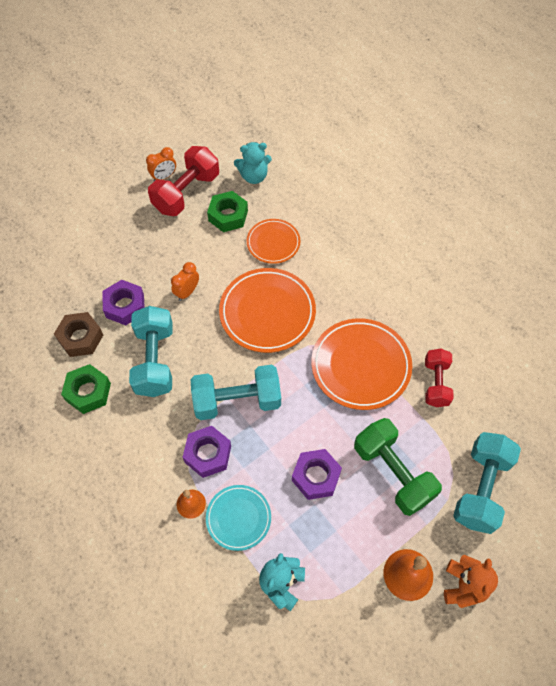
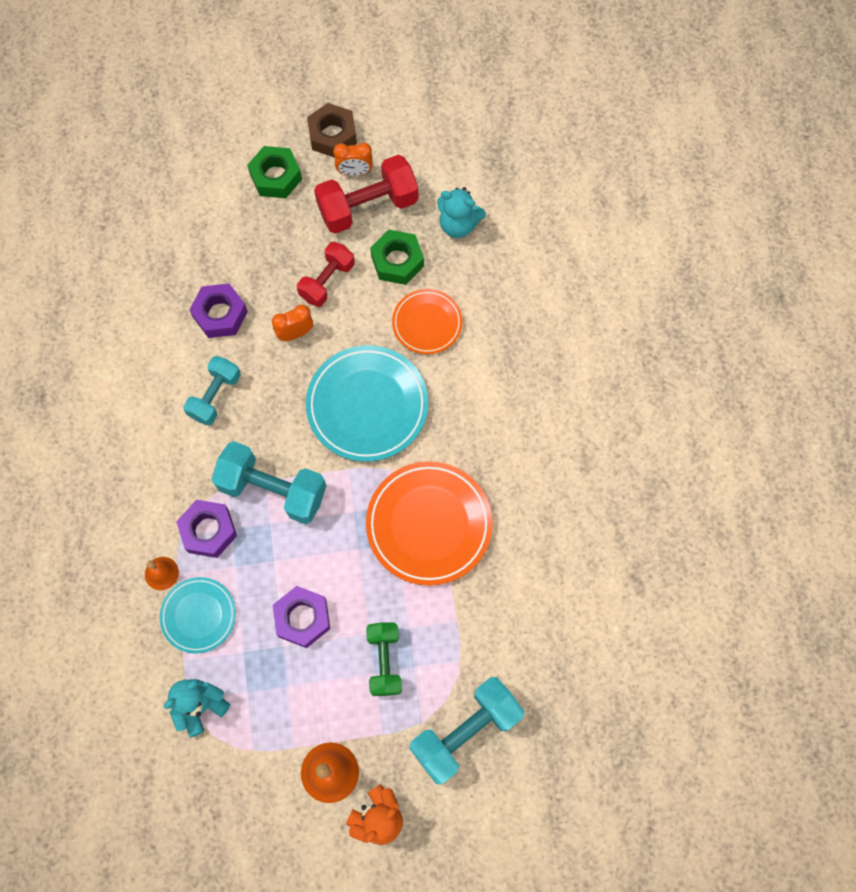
camera: 30 degrees right, 10 degrees up
(80, 338) = (154, 327): brown nut -> brown nut (332, 135)
(88, 392) = (128, 394): green nut -> green nut (276, 177)
(155, 360) = (215, 396): turquoise dumbbell -> turquoise dumbbell, size x0.64
(267, 312) = (367, 405): orange plate -> turquoise plate
(393, 473) = (384, 661): green dumbbell -> green dumbbell, size x0.64
(436, 383) = (498, 591): red dumbbell -> red dumbbell (327, 281)

